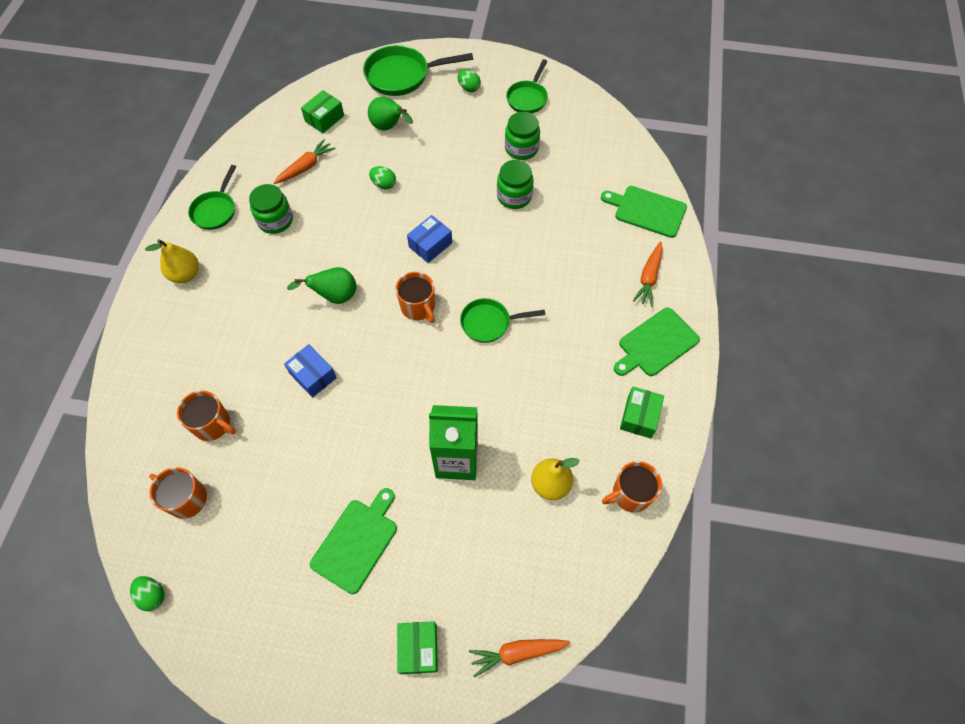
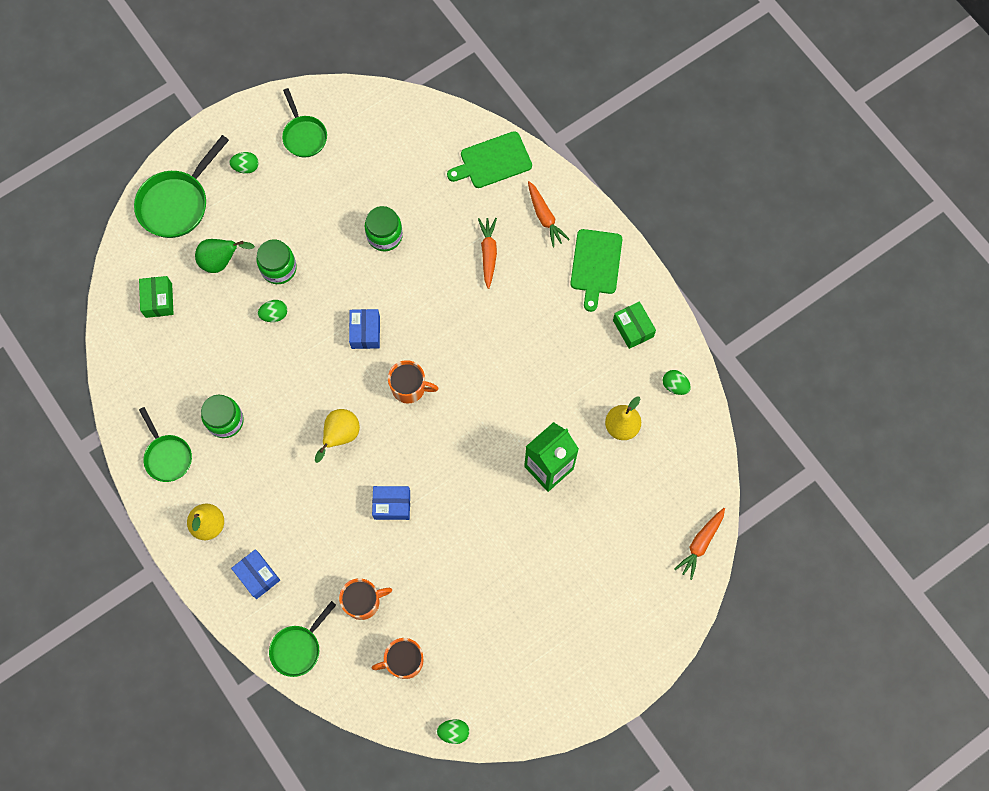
camera: 45 degrees left, 10 degrees up
(172, 336) = (257, 576): none -> blue box
(306, 167) = (195, 356): orange carrot -> orange carrot (488, 253)
(334, 296) = (340, 436): green pear -> yellow pear
(356, 542) = (542, 577): green cutting board -> none
(418, 649) = (643, 598): green box -> none
(489, 323) = (471, 353): green pan -> green pan (298, 648)
(521, 148) = (347, 188): green jar -> green jar (279, 268)
(630, 494) = (675, 386): orange mug -> green egg

